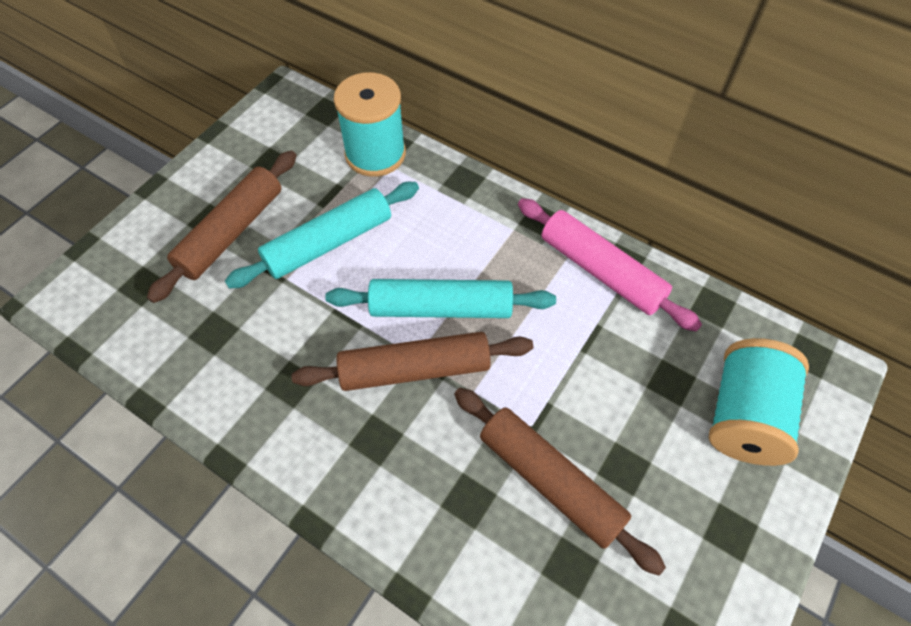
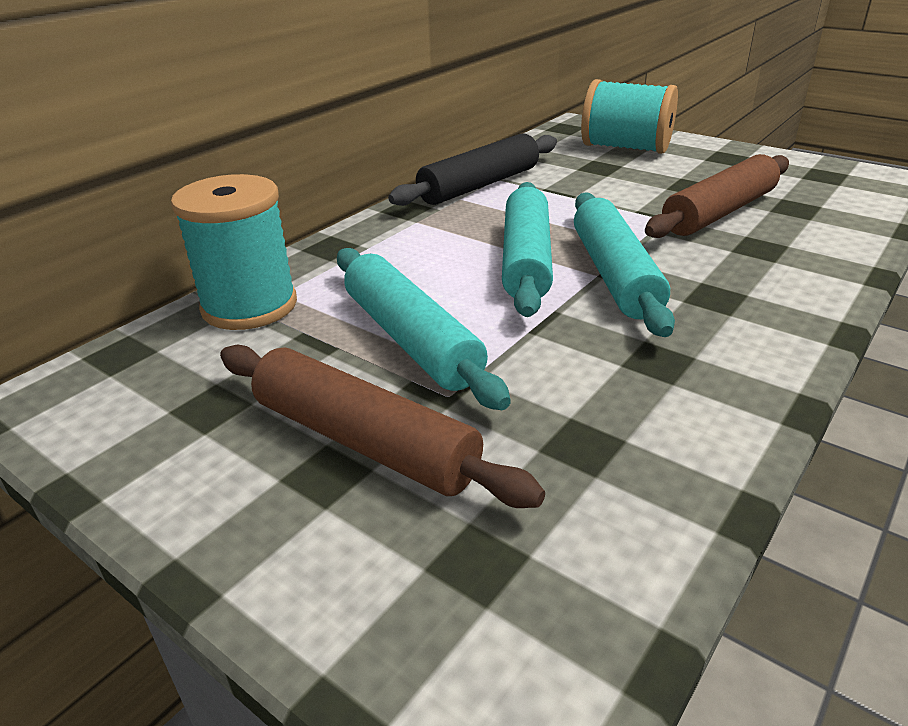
camera: 85 degrees left, 25 degrees down
(415, 369) = (615, 274): brown rolling pin -> turquoise rolling pin
(601, 271) = (479, 185): pink rolling pin -> black rolling pin

